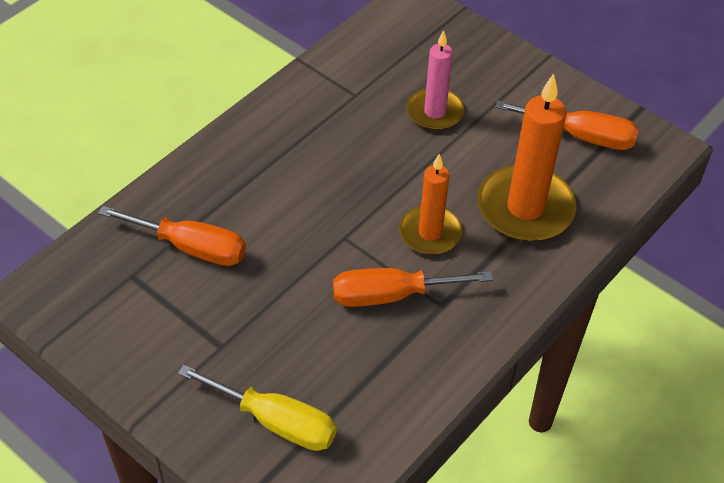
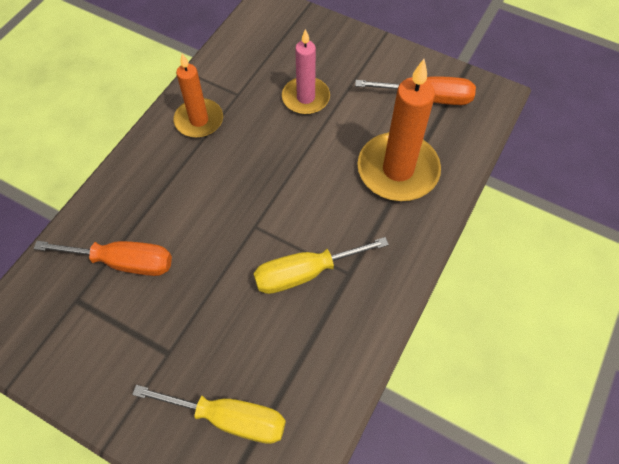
camera: 10 degrees left, 10 degrees up
(391, 295) = (305, 273): orange screwdriver -> yellow screwdriver
(430, 233) = (325, 208): orange candle -> orange candle (199, 120)

